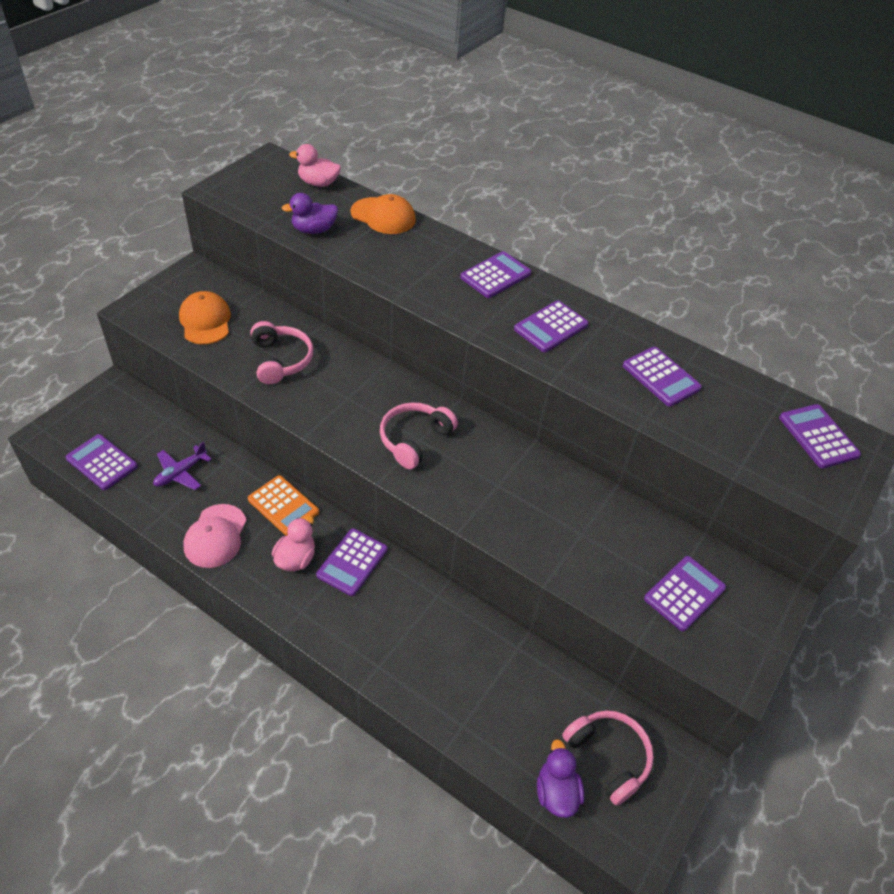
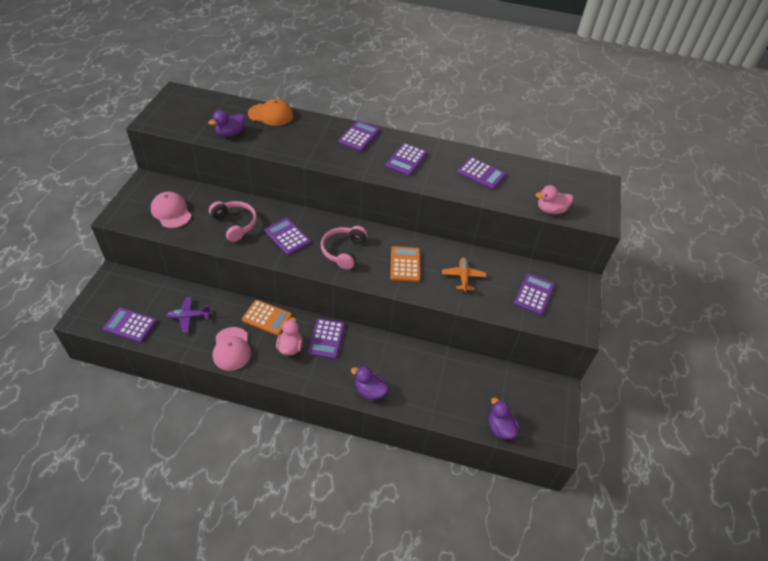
camera: 20 degrees left, 0 degrees up
(181, 473) = (189, 317): purple plane -> purple plane turned 60 degrees clockwise
(205, 321) = (171, 212): orange cap -> pink cap
(318, 183) = (217, 102): pink duck -> pink duck (550, 210)
(379, 662) = (369, 391): none -> purple duck
(497, 485) = (405, 264): none -> orange calculator
(580, 531) = (463, 277): none -> orange plane
(608, 756) = (520, 400): pink headphones -> none
(818, 436) = (577, 185): purple calculator -> purple calculator (287, 237)

